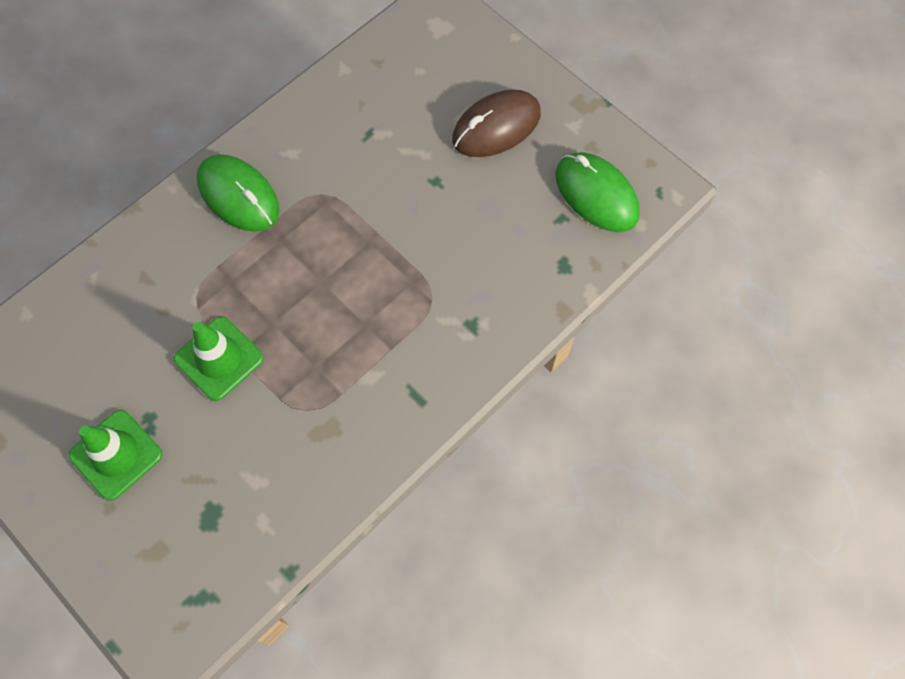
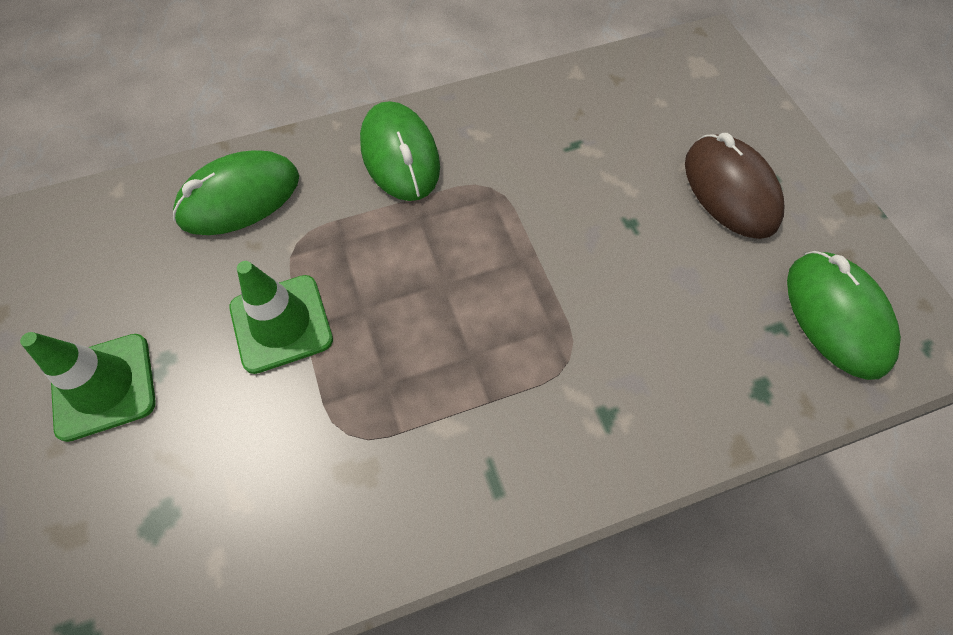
camera: 25 degrees right, 5 degrees down
(130, 280) = (239, 198): none -> green mouse
(496, 127) = (730, 190): brown mouse -> brown mouse turned 75 degrees clockwise

